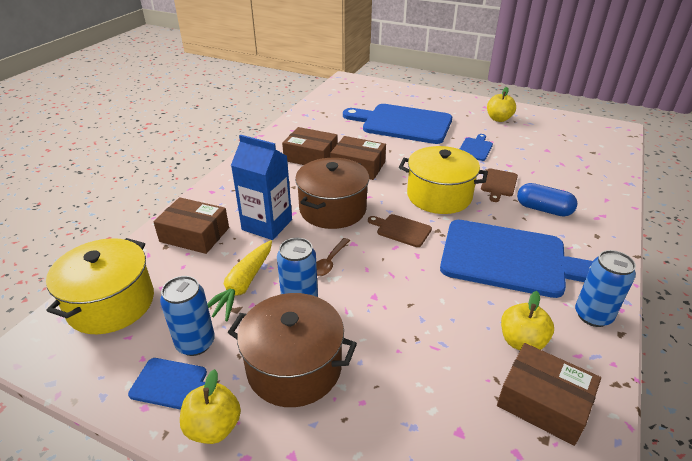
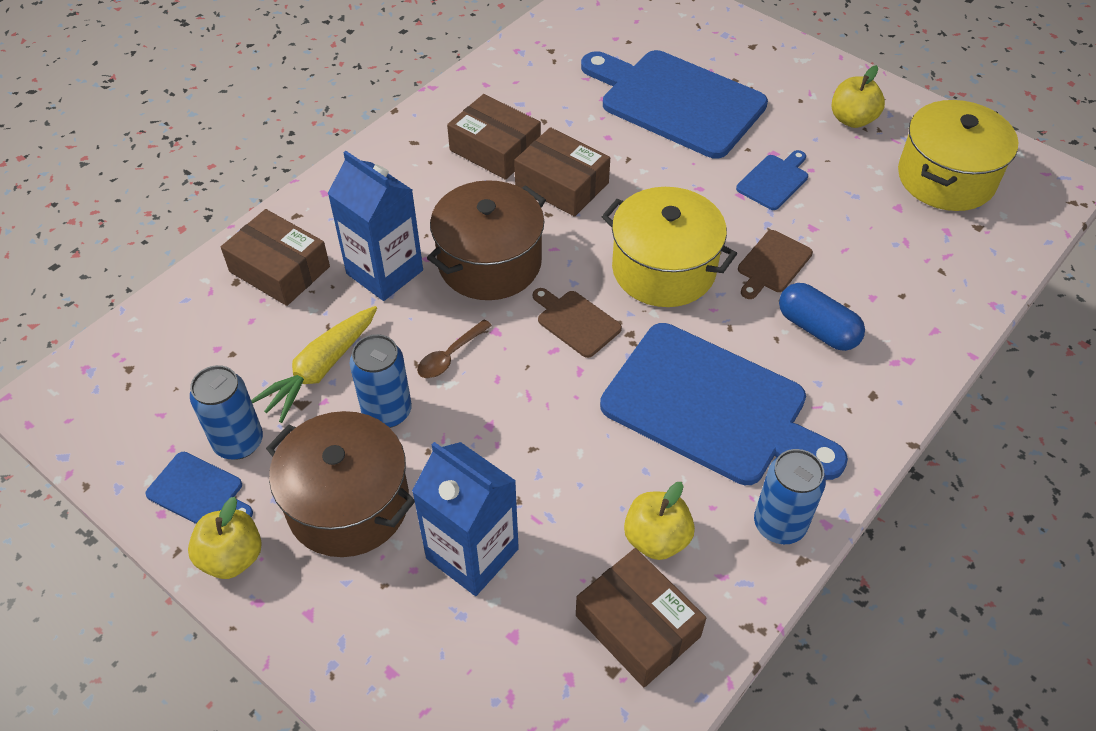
camera: 15 degrees right, 15 degrees up
(111, 303) = (149, 360): yellow pot -> yellow pot (946, 178)
(401, 380) = (472, 554): none -> blue carton

